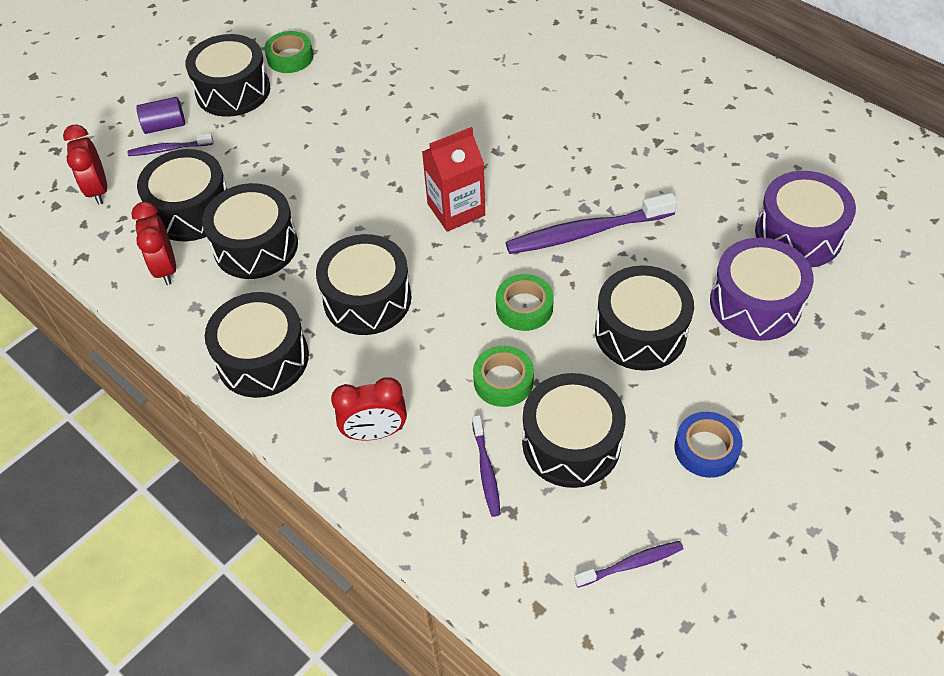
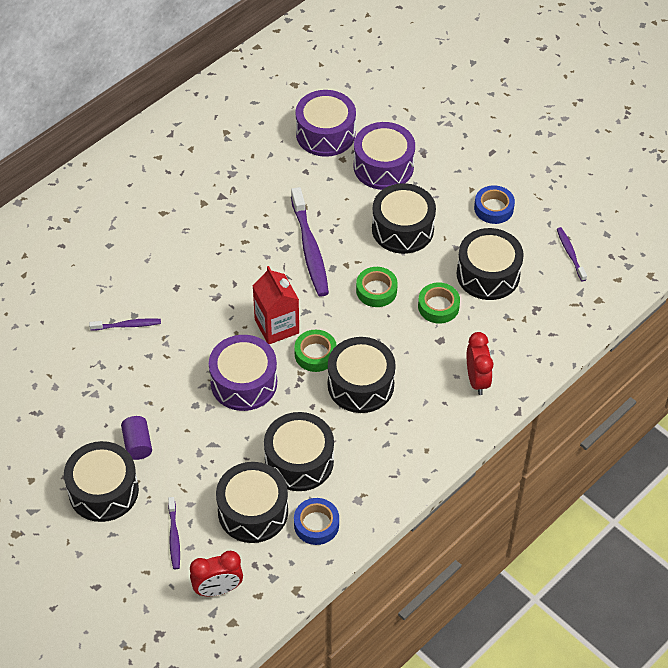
camera: 90 degrees left, 0 degrees up
(165, 126) = (141, 543): purple cylinder -> purple cylinder (137, 444)
(165, 268) = (316, 524): red clock -> blue tape
(263, 358) = (411, 450): black drum -> none
(290, 57) = (65, 446): green tape -> green tape (315, 354)
(370, 187) = (244, 382): none -> purple drum
(486, 470) = (507, 320): purple toothbrush -> purple toothbrush (127, 325)

